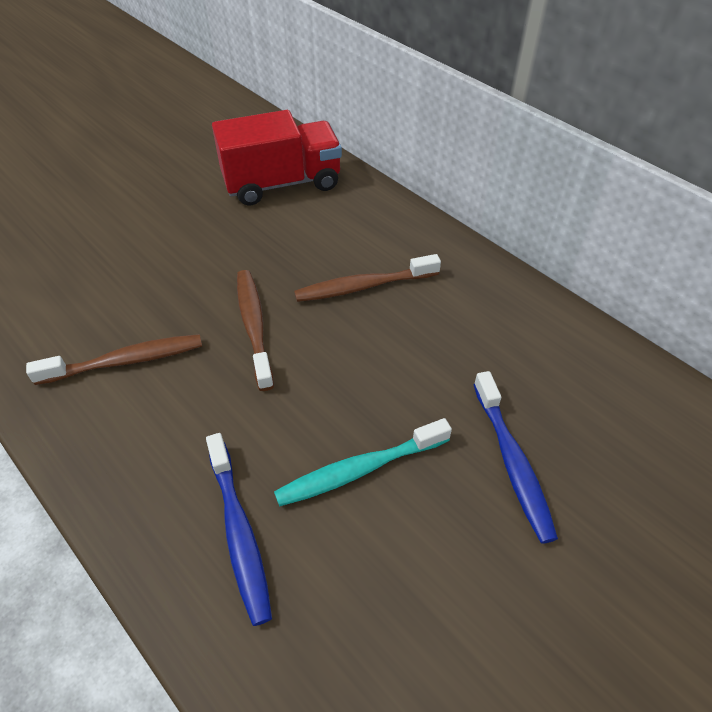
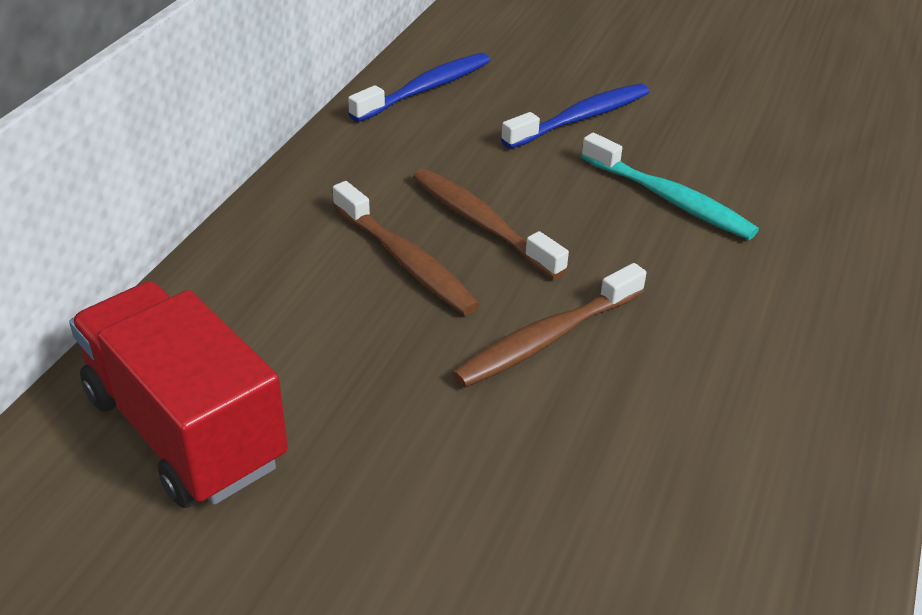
camera: 115 degrees left, 10 degrees down
(126, 361) = (705, 445): brown toothbrush -> brown toothbrush (481, 223)
(239, 533) = (804, 253): blue toothbrush -> blue toothbrush (426, 89)

